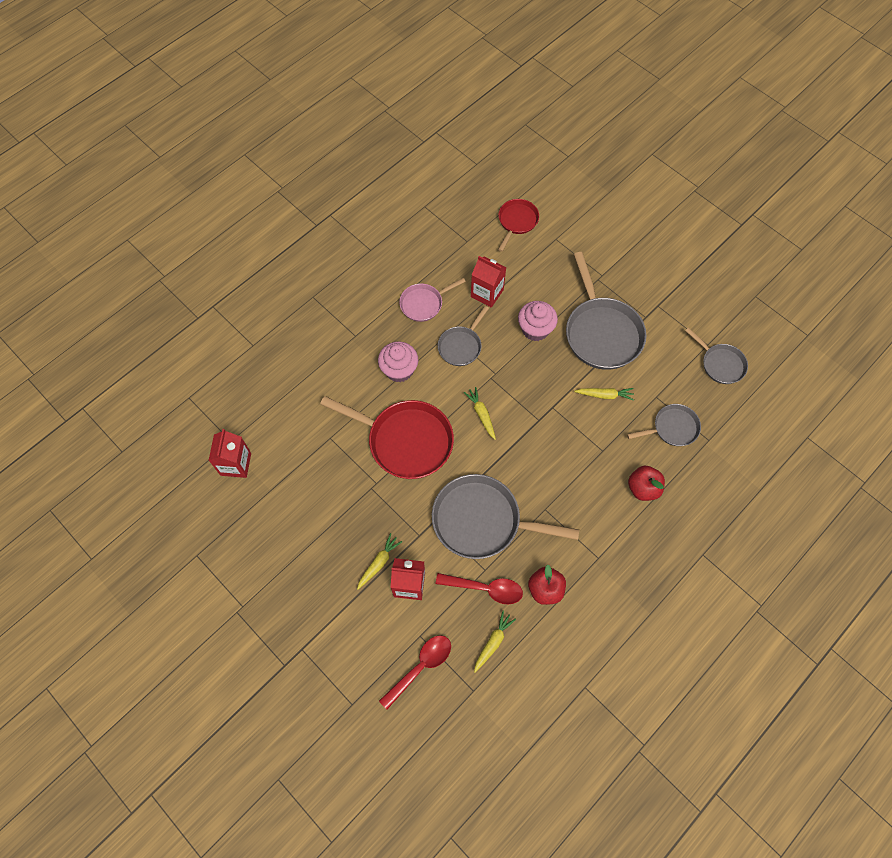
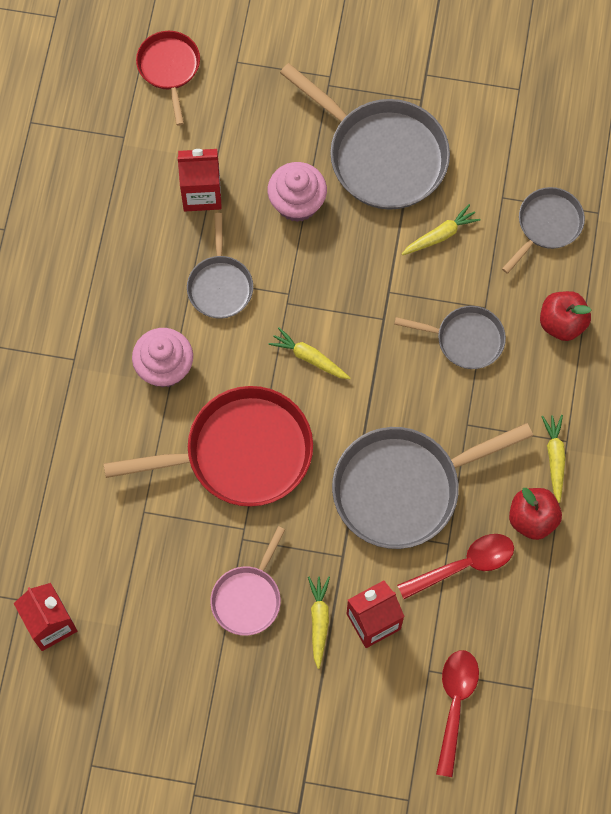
camera: 35 degrees left, 5 degrees up
(424, 303) = (131, 259): pink pan -> pink pan (248, 597)
(493, 642) = (516, 619): yellow carrot -> yellow carrot (554, 458)
(720, 364) = (550, 105): grey pan -> grey pan (465, 339)

